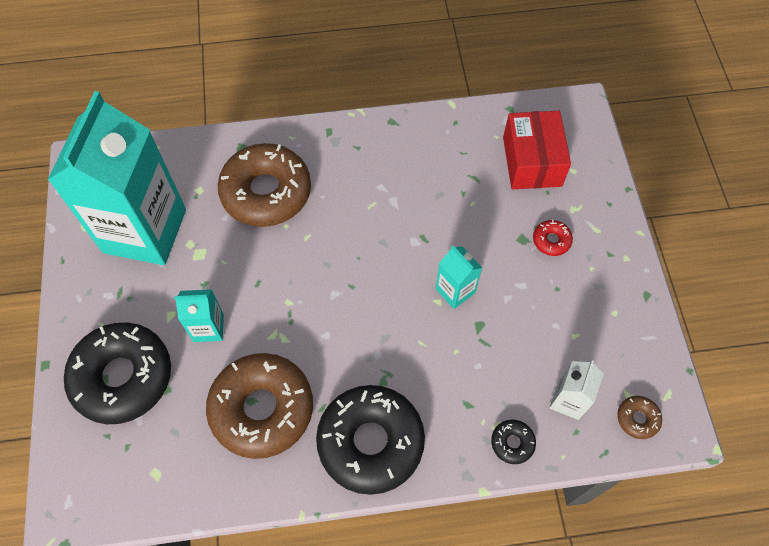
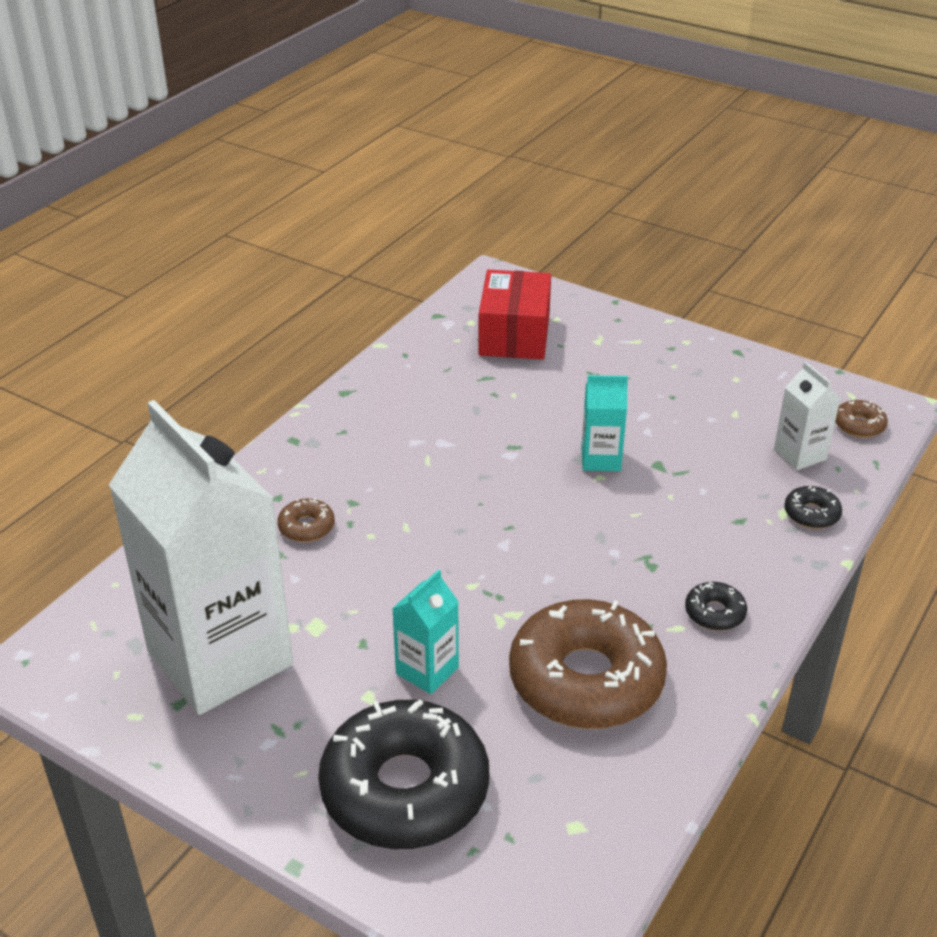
camera: 50 degrees left, 25 degrees down
(145, 231) = (220, 658): turquoise carton -> white carton
(266, 192) = (306, 527): brown donut -> brown donut, size x0.41
(370, 442) = (714, 613): black donut -> black donut, size x0.41
(532, 161) = (514, 335): red box -> red box turned 60 degrees clockwise
(551, 240) = (616, 371): red donut -> none

